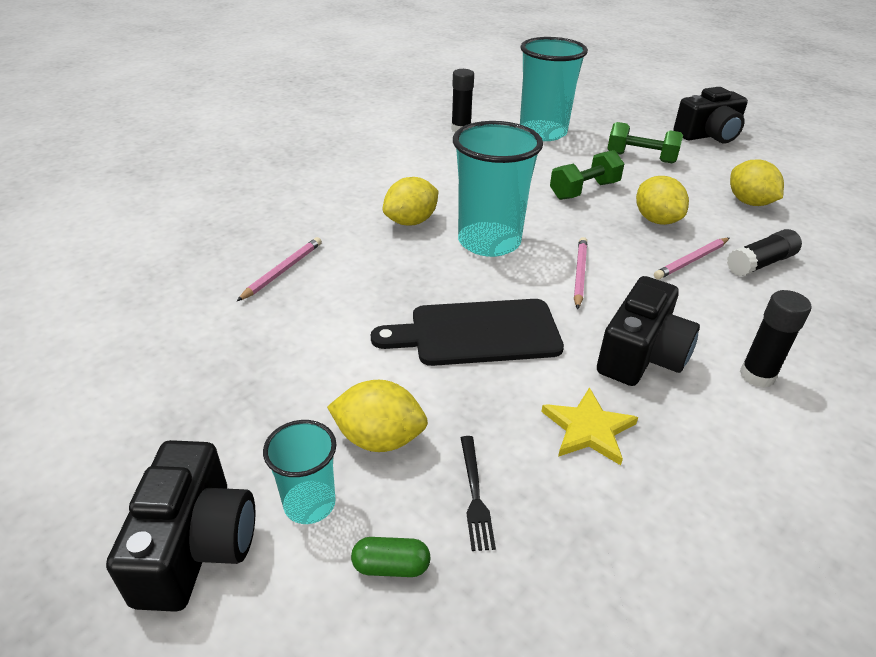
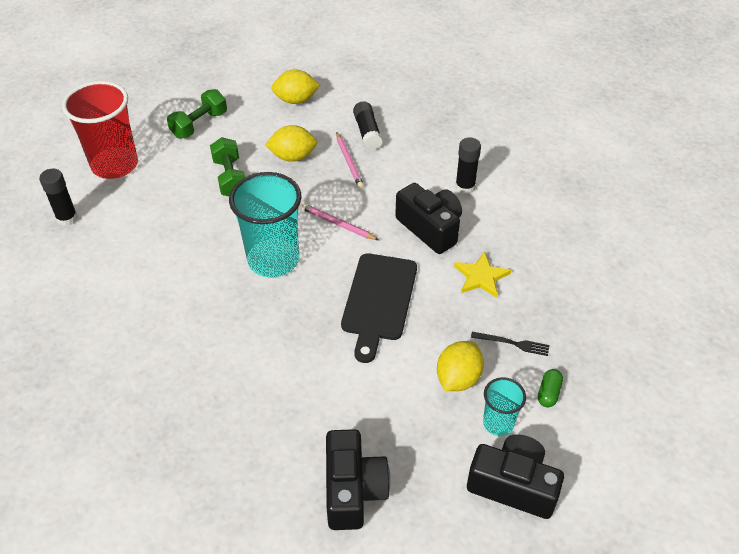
camera: 70 degrees left, 10 degrees up
(283, 271) = (249, 404): pink pencil -> none
(411, 222) = (218, 300): yellow lemon -> none
(543, 132) = (115, 165): turquoise cup -> red cup
(708, 135) = (188, 71): black camera -> black camera (353, 490)

